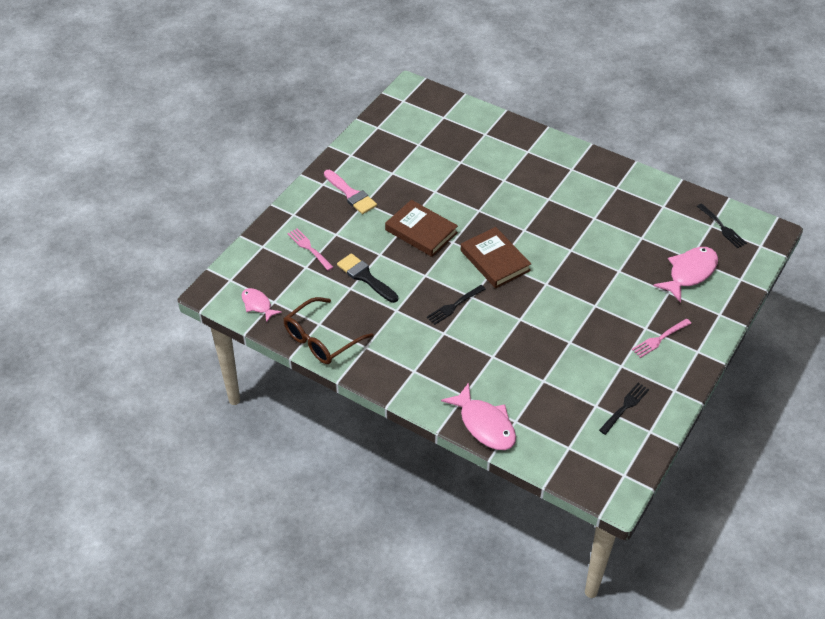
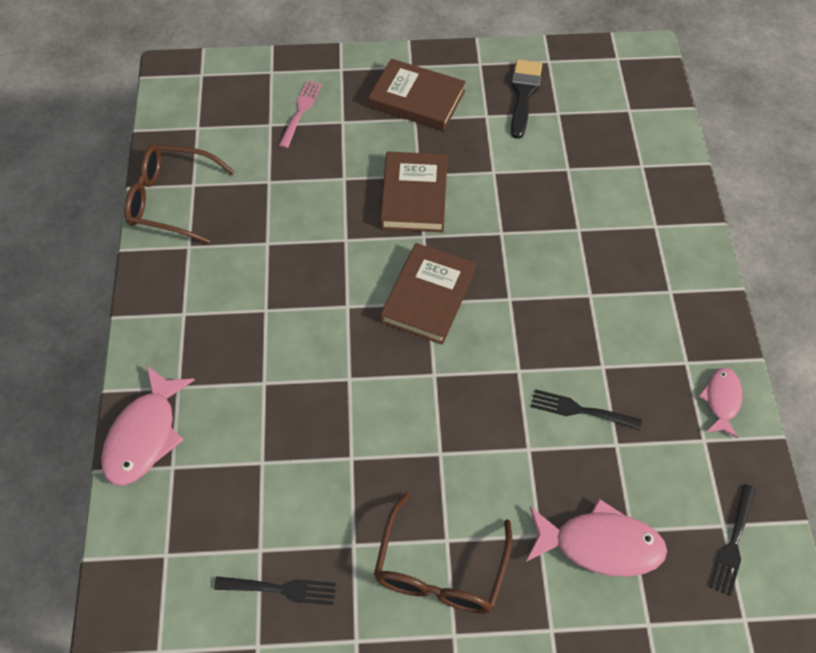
camera: 55 degrees right, 10 degrees up
(258, 305) = (182, 117): pink fish -> pink fish (721, 400)
(351, 194) = (417, 99): pink brush -> brown book
(365, 277) = (296, 185): black brush -> black brush (523, 94)
(454, 305) = (319, 296): black fork -> black fork (581, 410)
(660, 338) = (440, 570): pink fork -> brown glasses

